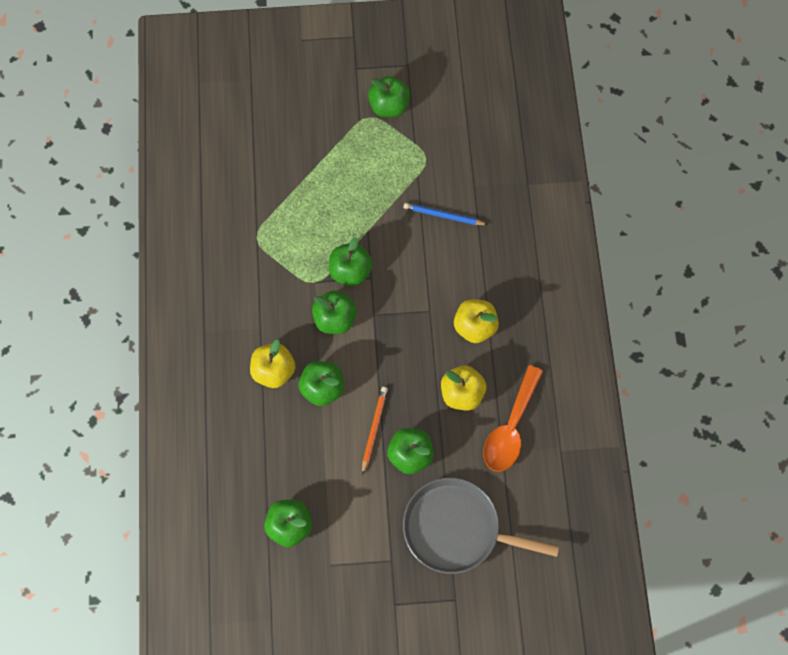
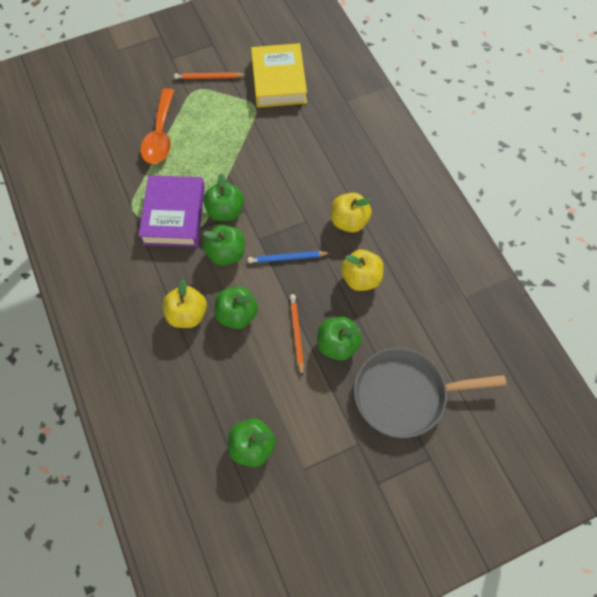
camera: 20 degrees left, 5 degrees down
(297, 258) = (174, 215): none -> purple book
(389, 106) = (209, 77): green apple -> orange pencil
(443, 216) = (287, 144): blue pencil -> blue pencil (287, 258)
(463, 134) = (278, 80): none -> yellow book
(510, 428) = (414, 292): orange spoon -> orange spoon (160, 135)

